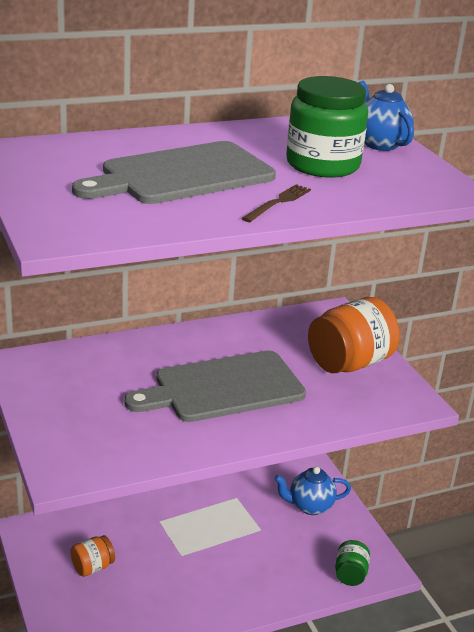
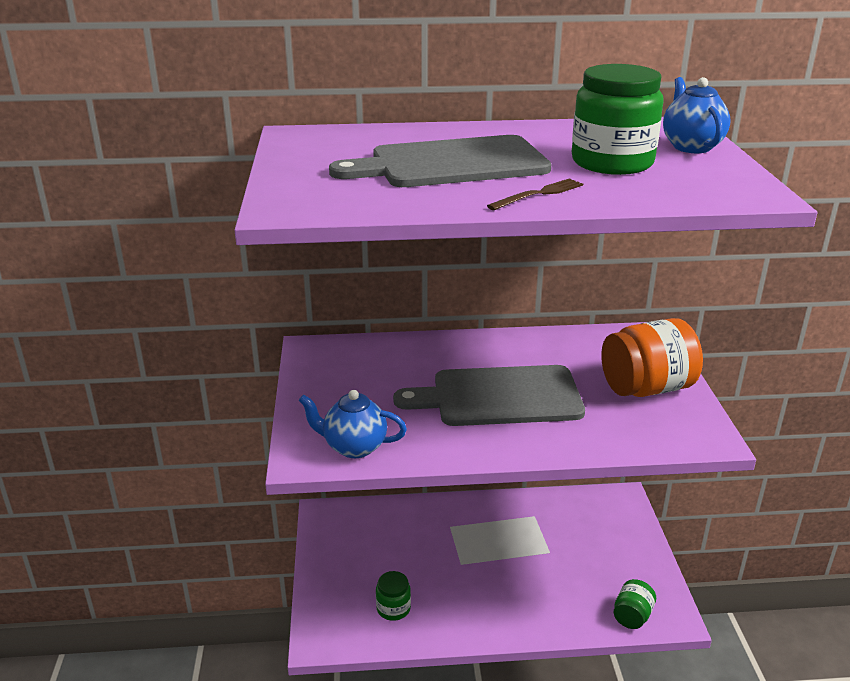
camera: 20 degrees right, 0 degrees up
(92, 567) = (371, 560): orange jar -> none
(130, 610) = (393, 608): none -> green jar
(309, 506) = (608, 537): blue teapot -> blue teapot (354, 447)

